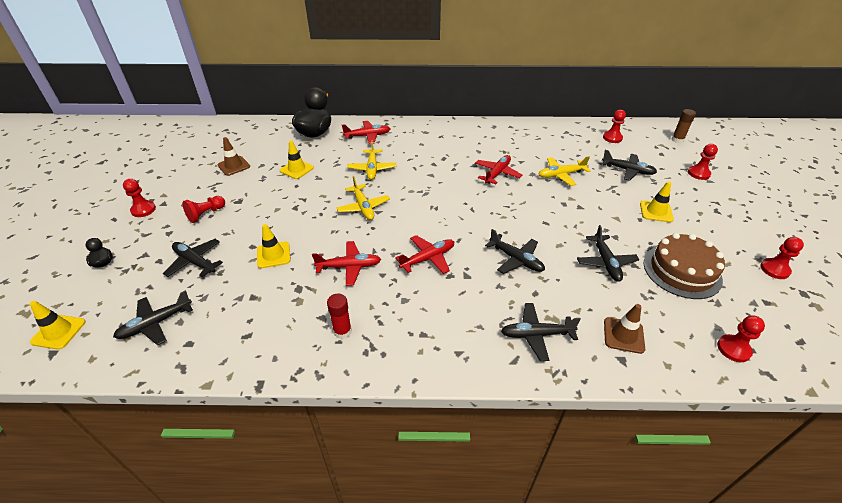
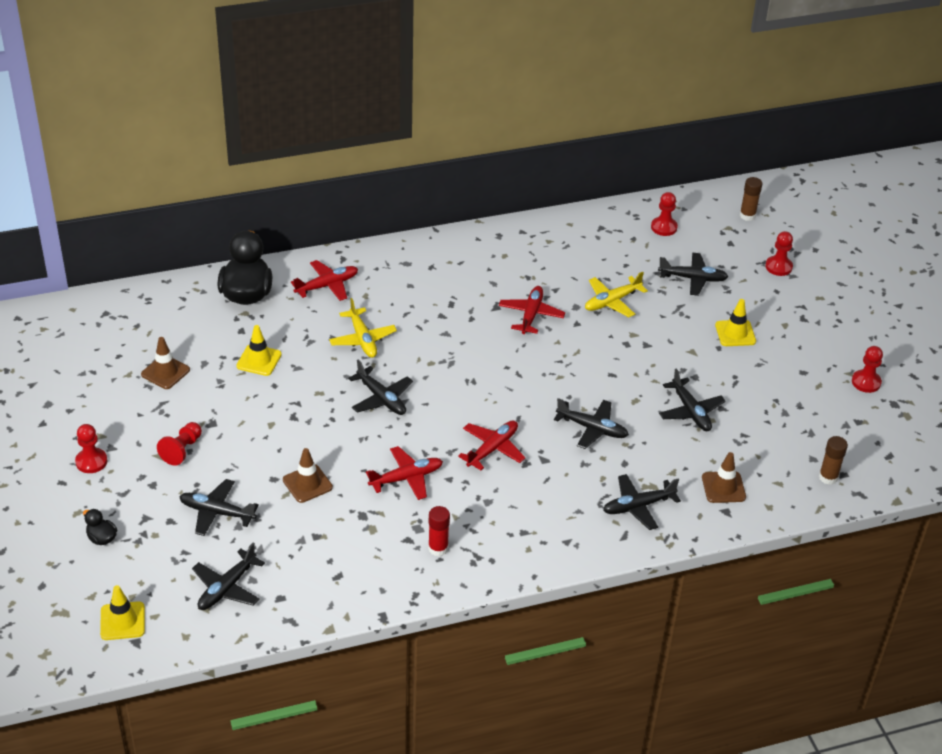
camera: 20 degrees left, 0 degrees up
(273, 255) = (307, 484): yellow traffic cone -> brown traffic cone
(363, 207) = (381, 398): yellow plane -> black plane
(682, 271) = (772, 404): brown cake -> none
(733, 349) = (828, 477): red pawn -> brown glue stick

